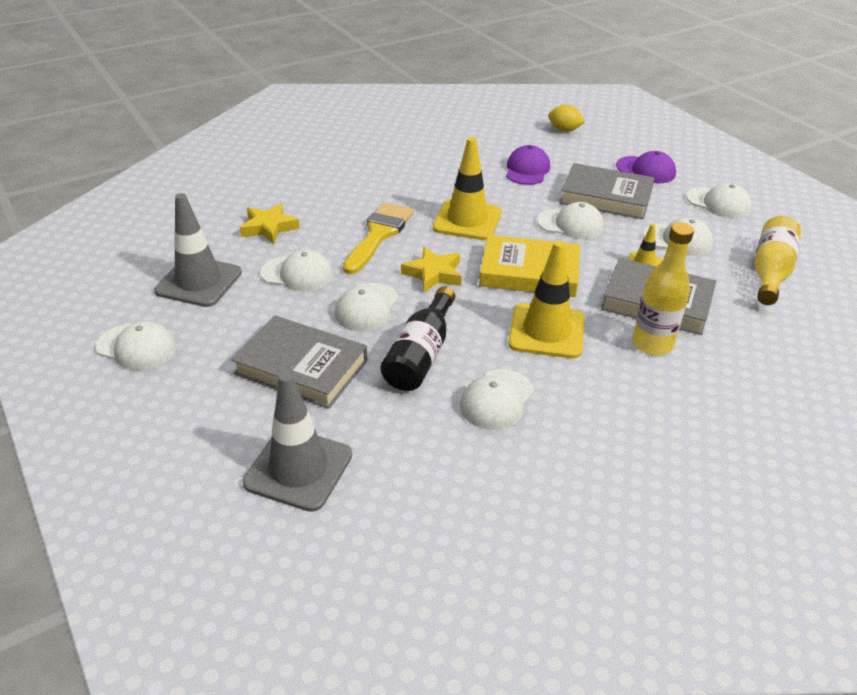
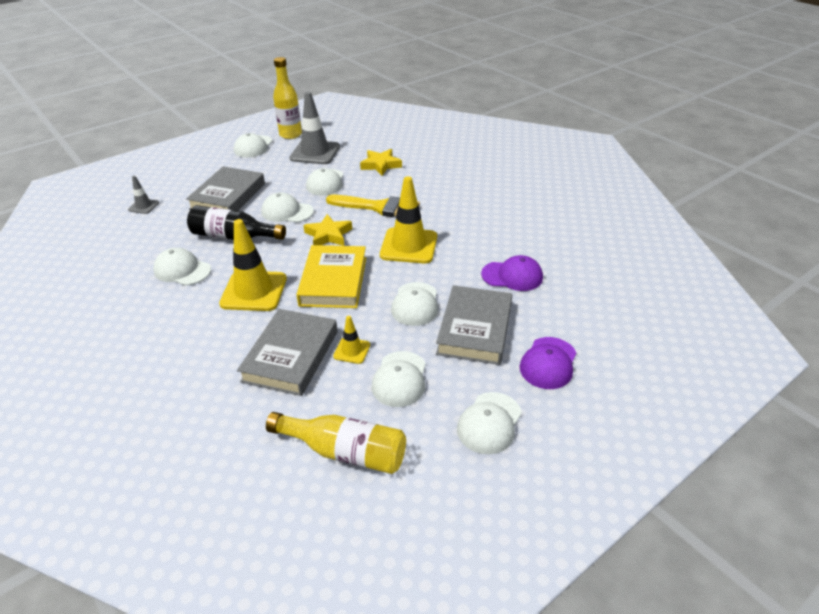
camera: 85 degrees right, 0 degrees up
(298, 469) = (143, 206): grey traffic cone -> grey traffic cone, size x0.49
(564, 130) = (617, 300): yellow lemon -> none
(652, 344) = (231, 349): yellow bottle -> yellow bottle (290, 134)

